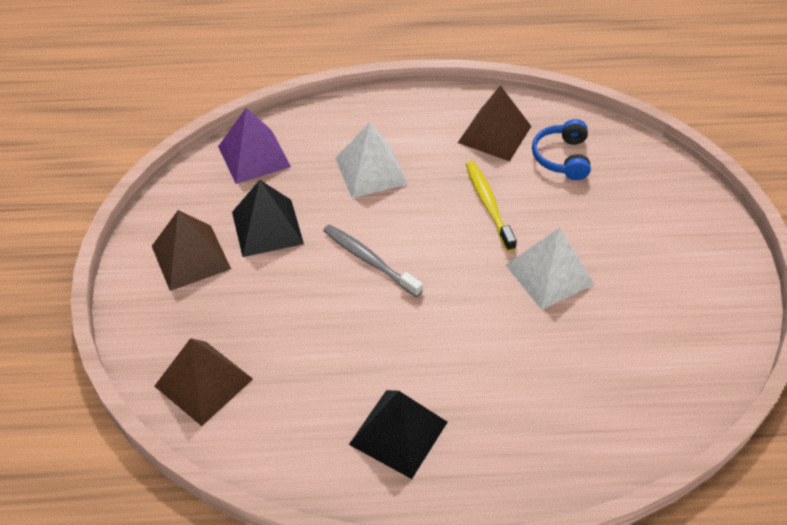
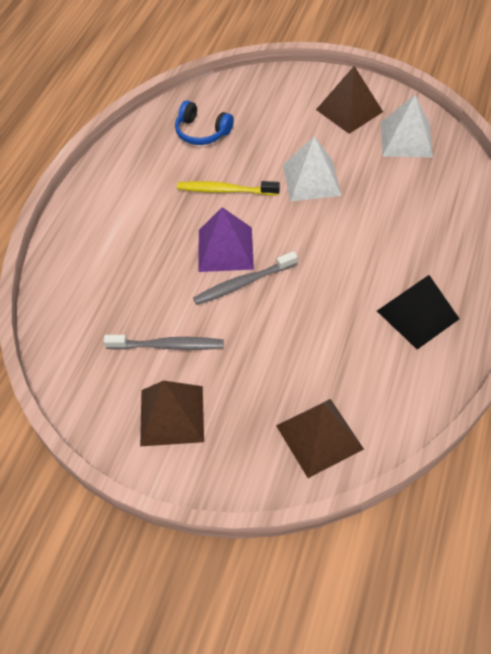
camera: 65 degrees left, 5 degrees up
(254, 156) = (73, 334): purple pyramid -> purple pyramid (225, 249)
(267, 227) = (168, 346): black pyramid -> grey toothbrush
(371, 170) = (144, 253): white pyramid -> white pyramid (406, 139)
(494, 134) = (152, 161): brown pyramid -> brown pyramid (349, 110)

